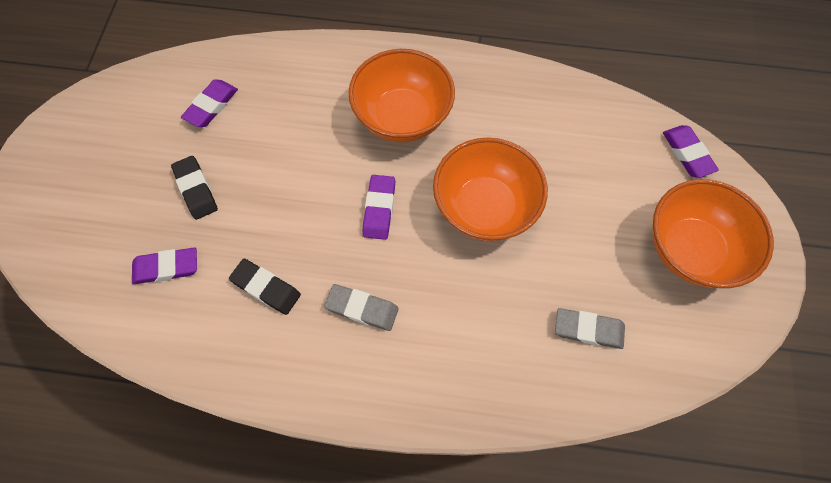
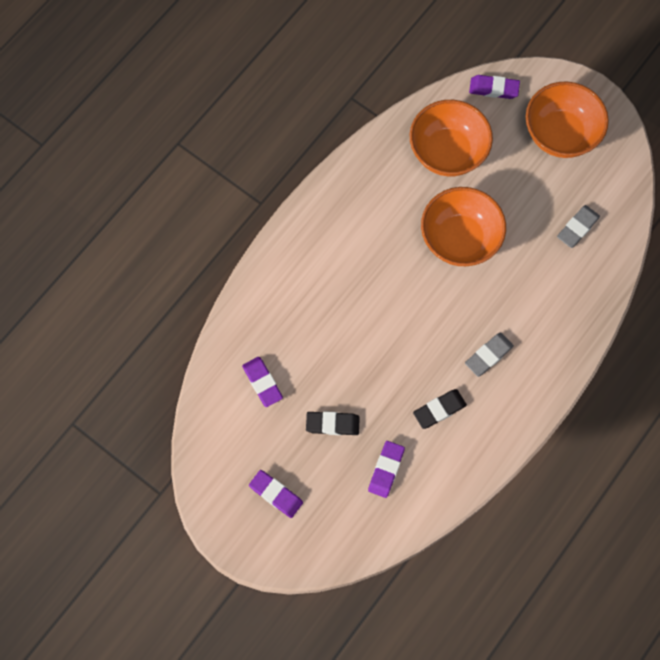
camera: 60 degrees left, 5 degrees up
(379, 209) = (421, 307): purple eraser -> purple eraser (276, 494)
(402, 117) = (355, 252): orange bowl -> orange bowl (447, 152)

